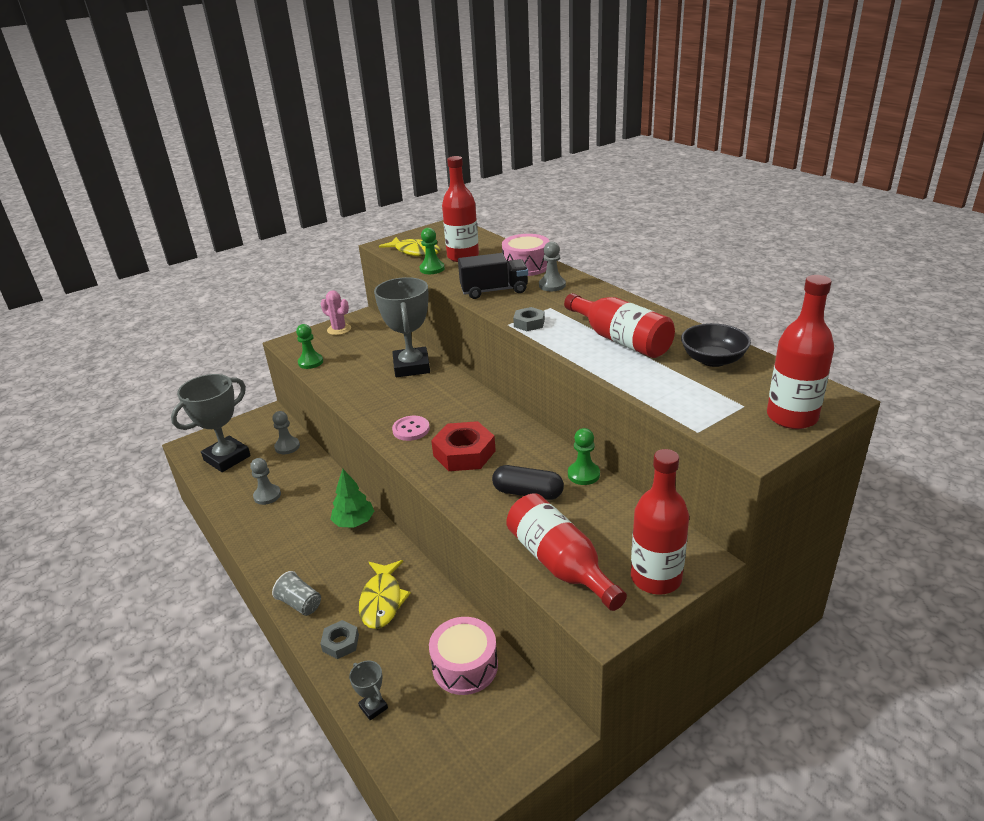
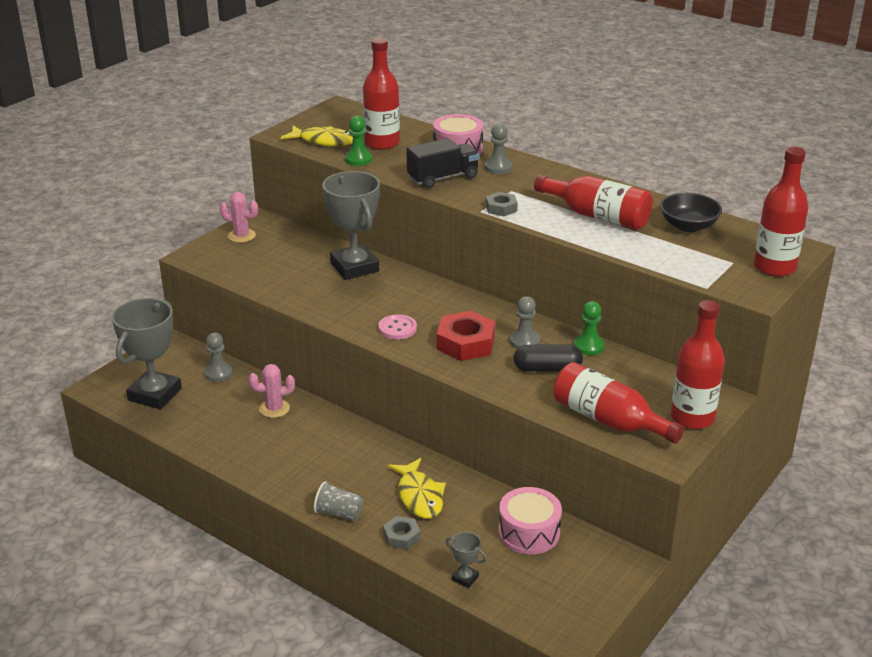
camera: 20 degrees left, 0 degrees up
(267, 495) = (231, 424): grey pawn -> grey pawn (524, 341)
(310, 362) = (236, 275): green pawn -> none
(310, 487) = (274, 409): none -> pink cactus
(354, 522) = (345, 434): green tree -> none

